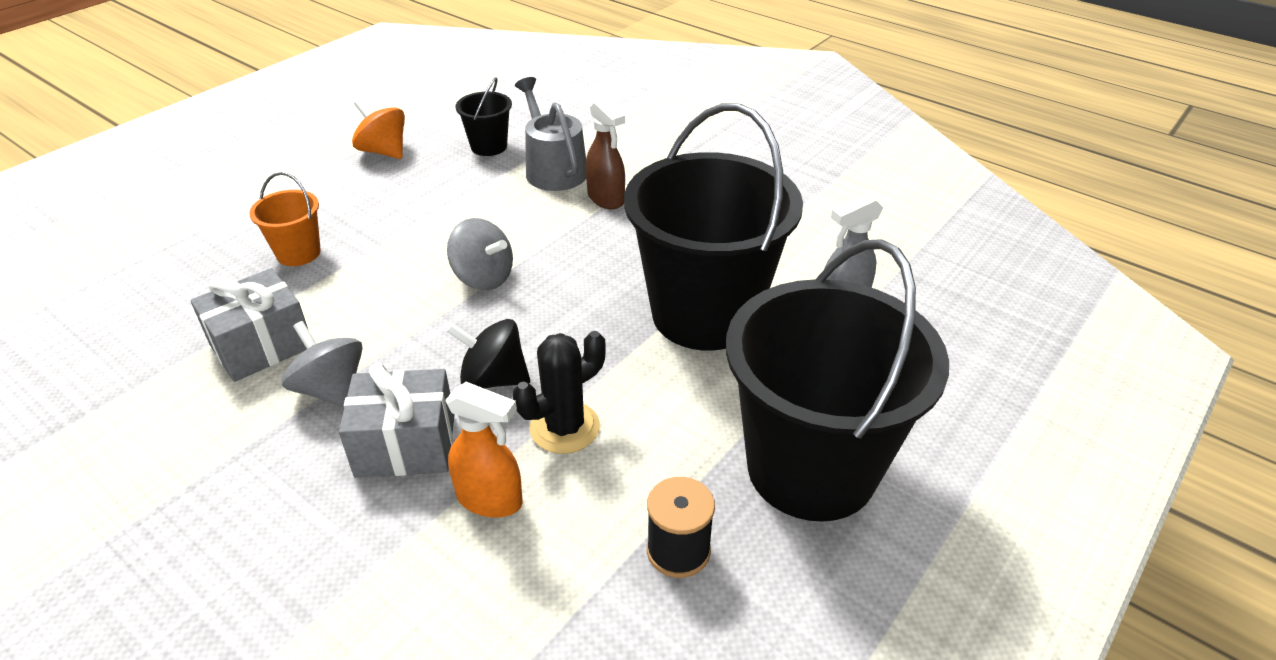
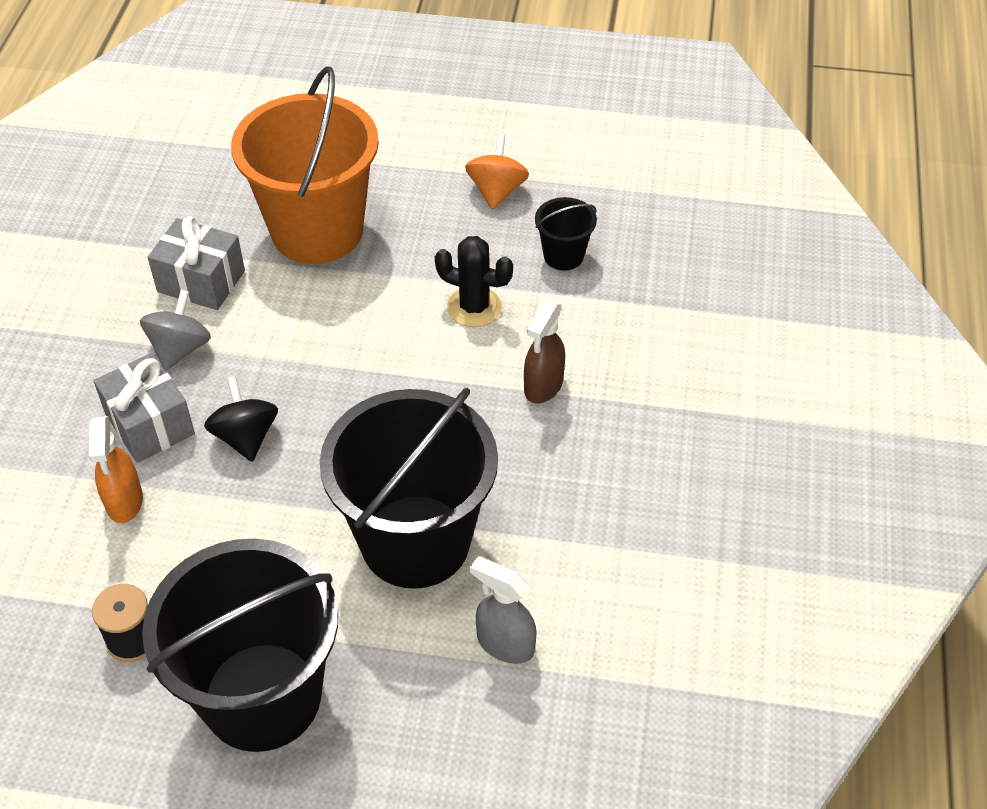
camera: 60 degrees right, 10 degrees up
(298, 253) = (317, 231): orange bucket -> orange bucket, size x2.32
(483, 277) = (364, 362): grey spinning top -> none
(553, 169) = (562, 322): grey watering can -> none
(564, 427) = (218, 509): black cactus -> black cactus (474, 307)

